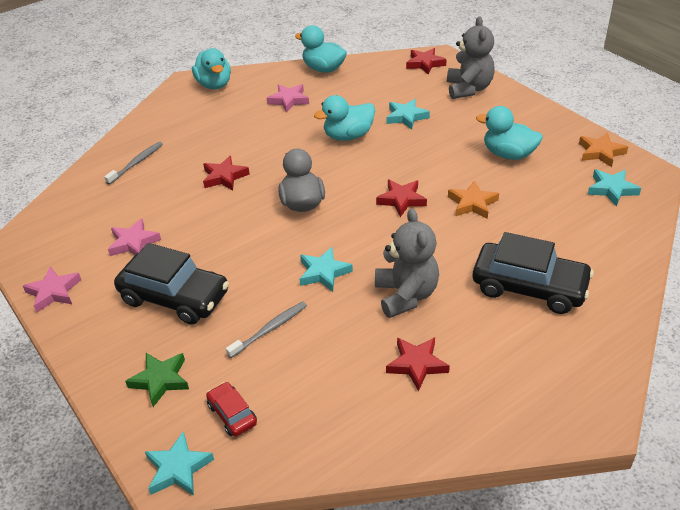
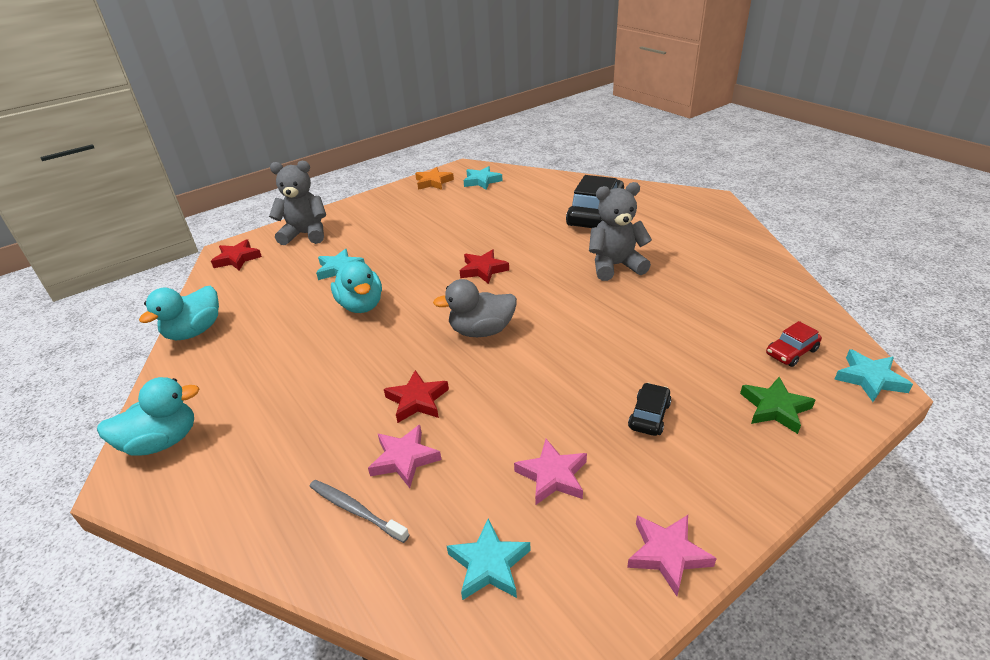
camera: 90 degrees left, 5 degrees down
(175, 297) = (649, 415): black car -> black car, size x0.48
(270, 329) = (678, 338): grey toothbrush -> none
(289, 100) = (256, 357): pink star -> pink star (404, 459)
(324, 272) = (592, 310): turquoise star -> turquoise star (489, 564)
(416, 364) = (692, 260): red star -> none
(472, 203) = (492, 235): orange star -> none
(508, 154) = (424, 218): turquoise duck -> none

